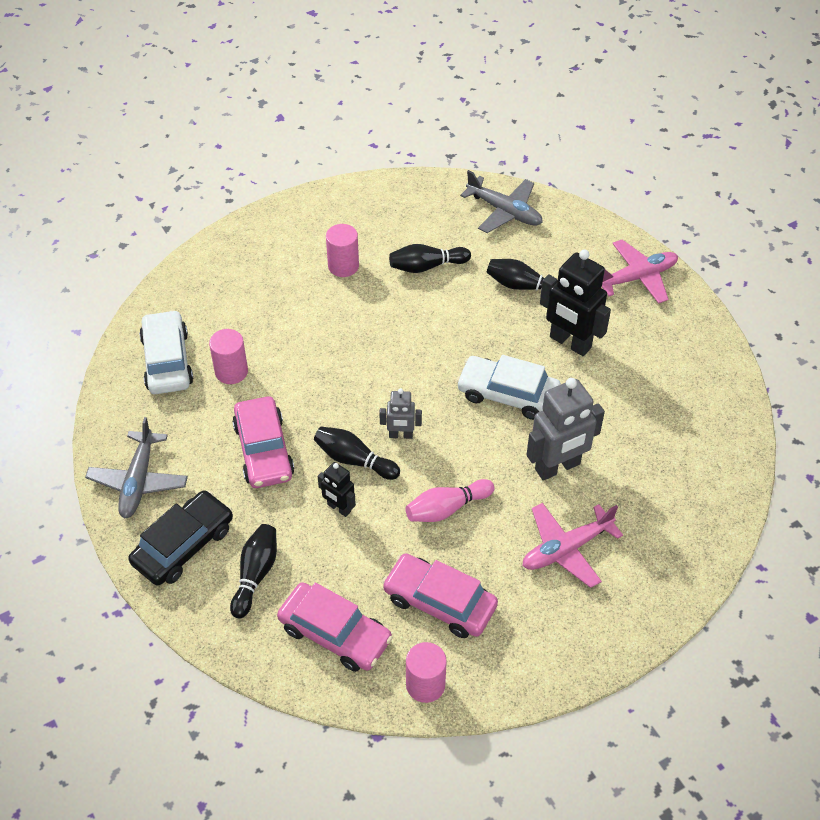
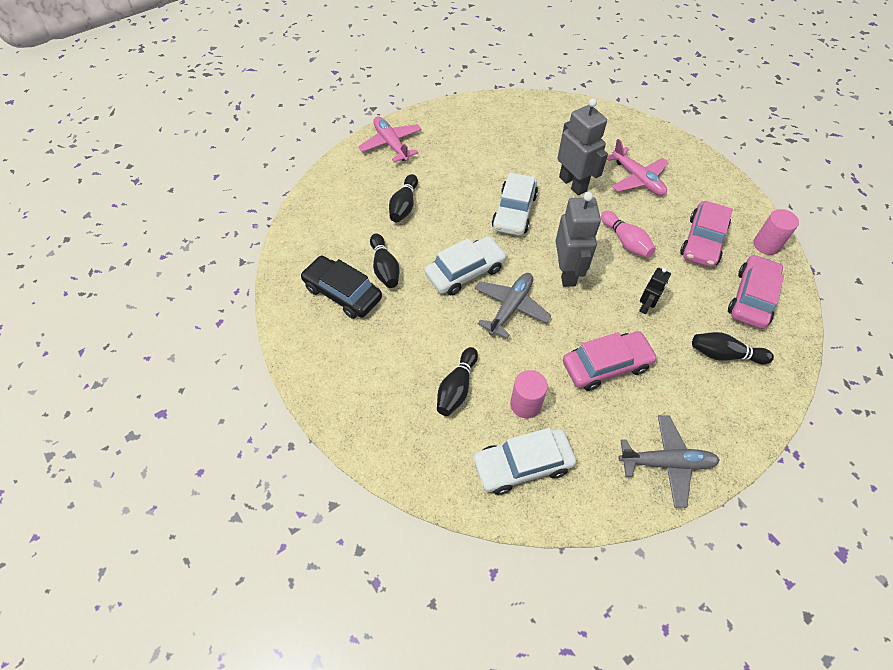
camera: 95 degrees left, 5 degrees up
(184, 545) = (718, 412): black car -> black car (343, 293)
(343, 266) = (387, 329): pink cylinder -> none
(354, 460) = (598, 301): black bowling pin -> black bowling pin (457, 388)
(401, 435) = (567, 273): grey robot -> grey robot, size x1.86
(413, 336) = (465, 272): none -> white car
(504, 211) = (319, 220): grey plane -> grey plane (510, 307)
(570, 343) = (459, 179): black robot -> none

